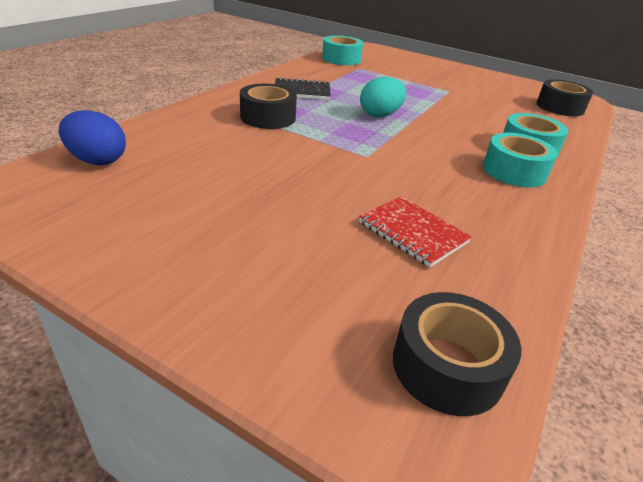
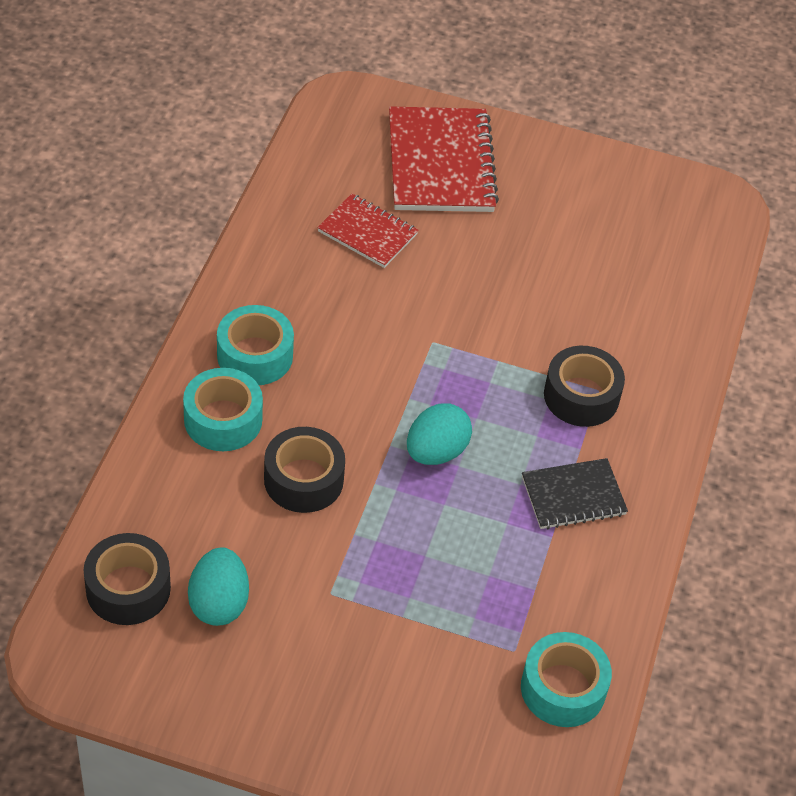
camera: 165 degrees right, 15 degrees up
(97, 160) = (691, 260): blue egg -> none
(302, 289) = (440, 163): none -> red notebook
(447, 366) = (337, 131): black tape -> black tape (303, 479)
(508, 97) = (219, 603): none -> turquoise egg

